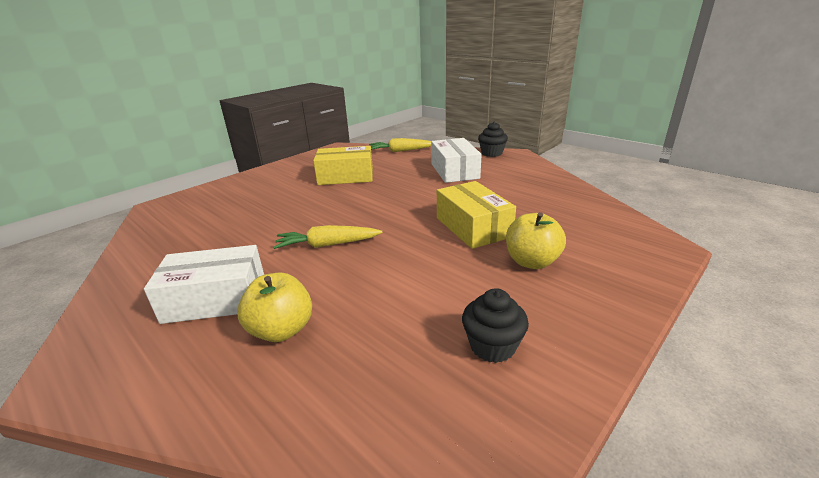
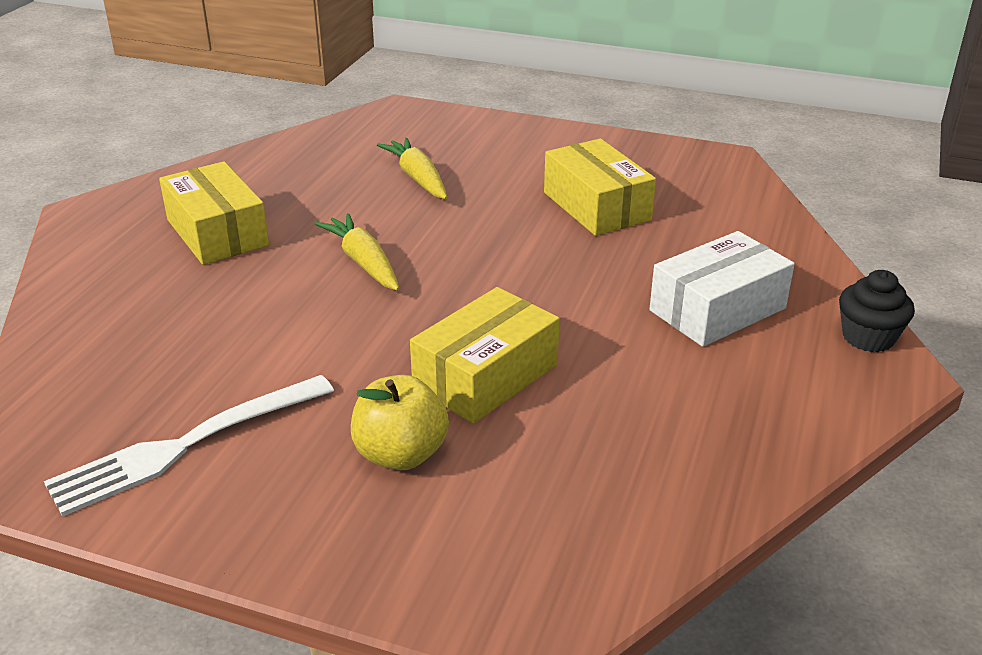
camera: 65 degrees right, 5 degrees up
(215, 299) = (217, 232): white box -> yellow box
(281, 330) = (177, 292): yellow apple -> none
(400, 151) = (770, 224): yellow carrot -> yellow carrot (418, 178)
(492, 346) = (186, 445): black cupcake -> white fork

